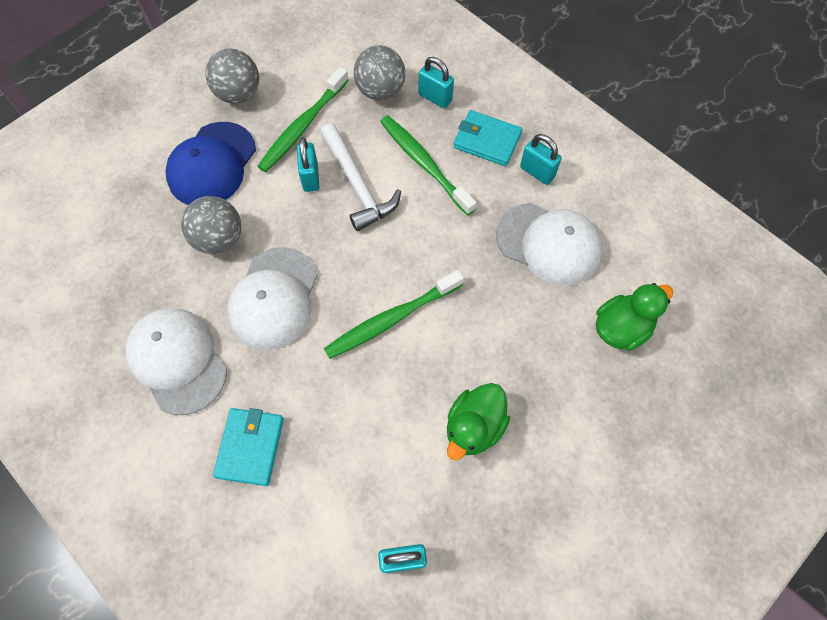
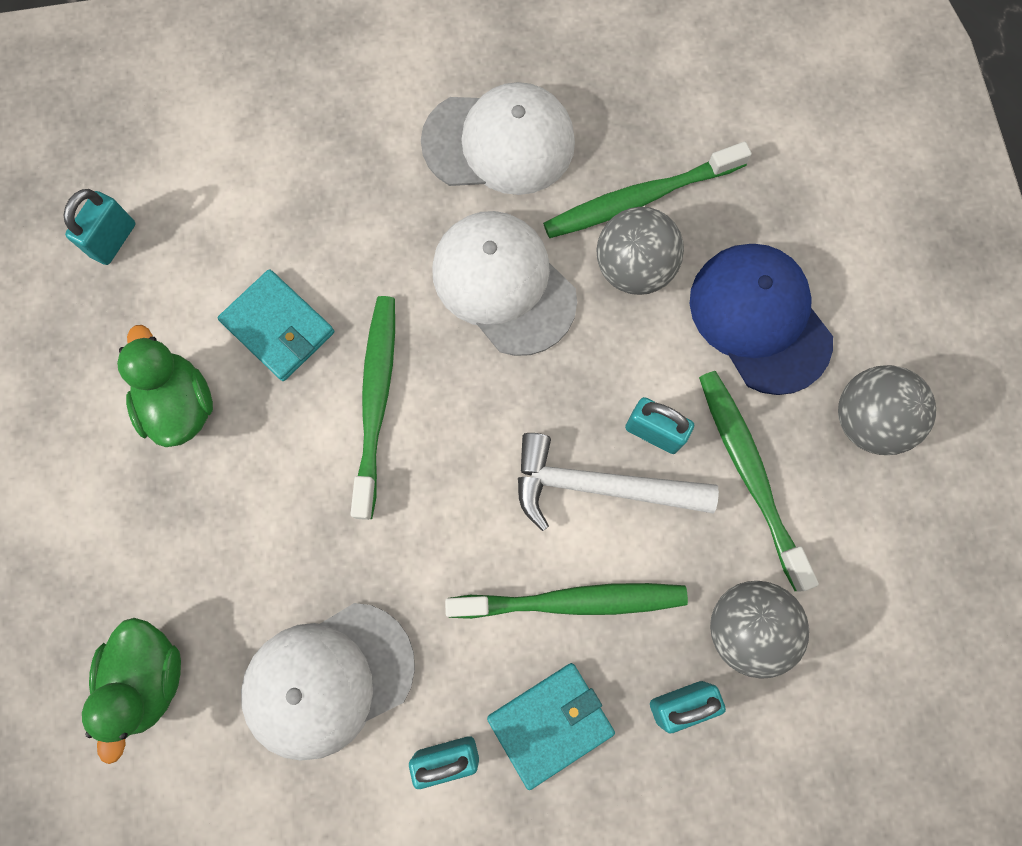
camera: 125 degrees right, 10 degrees up
(171, 261) = (639, 198): none -> green toothbrush
(250, 447) = (343, 163): turquoise wallet -> turquoise wallet (278, 327)

